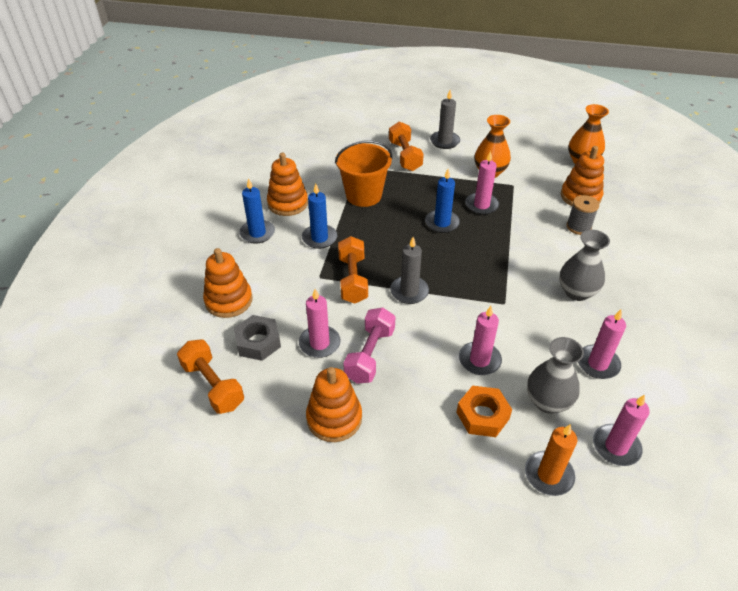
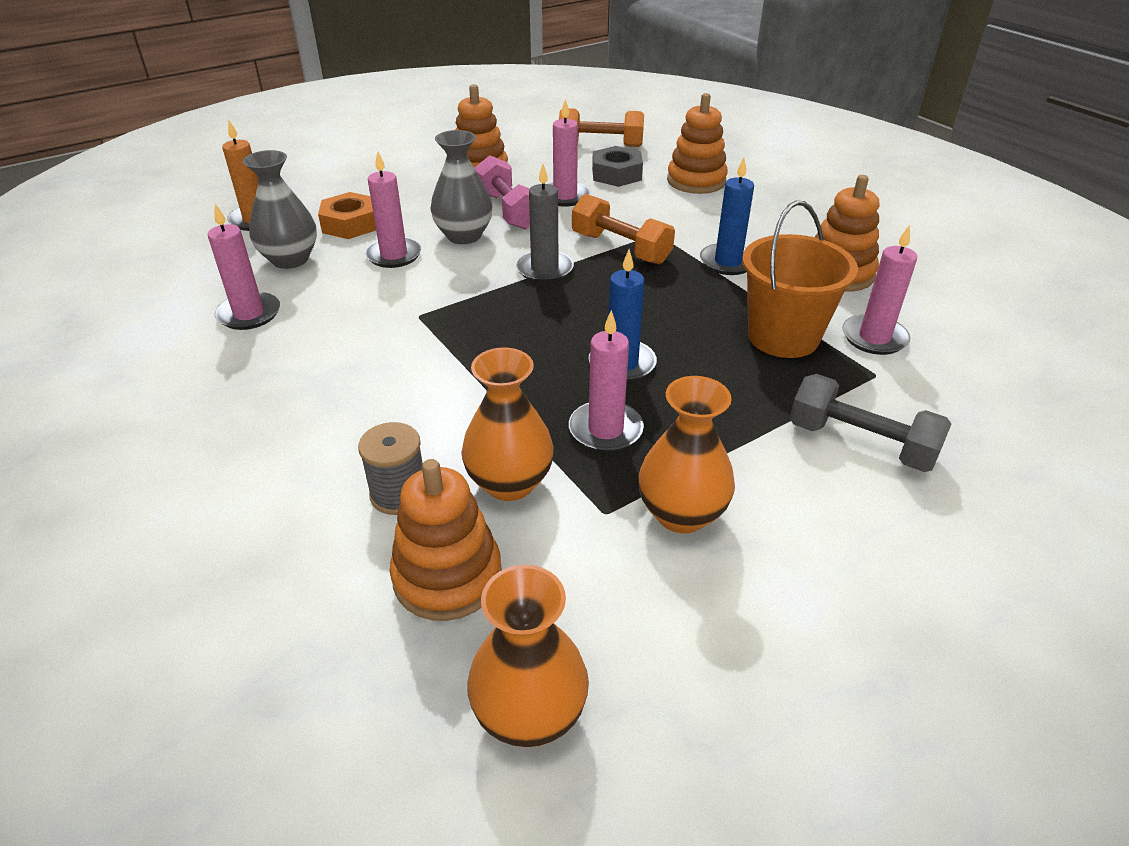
camera: 135 degrees right, 5 degrees down
(257, 233) = (794, 231): blue candle -> none
(405, 156) = (860, 443): orange dumbbell -> grey dumbbell
(444, 141) = (866, 534): grey candle -> none
(535, 209) = (509, 483): none -> orange vase
(576, 292) = (327, 379): grey vase -> grey vase (464, 236)
(616, 446) = (195, 261): pink candle -> pink candle (874, 338)

